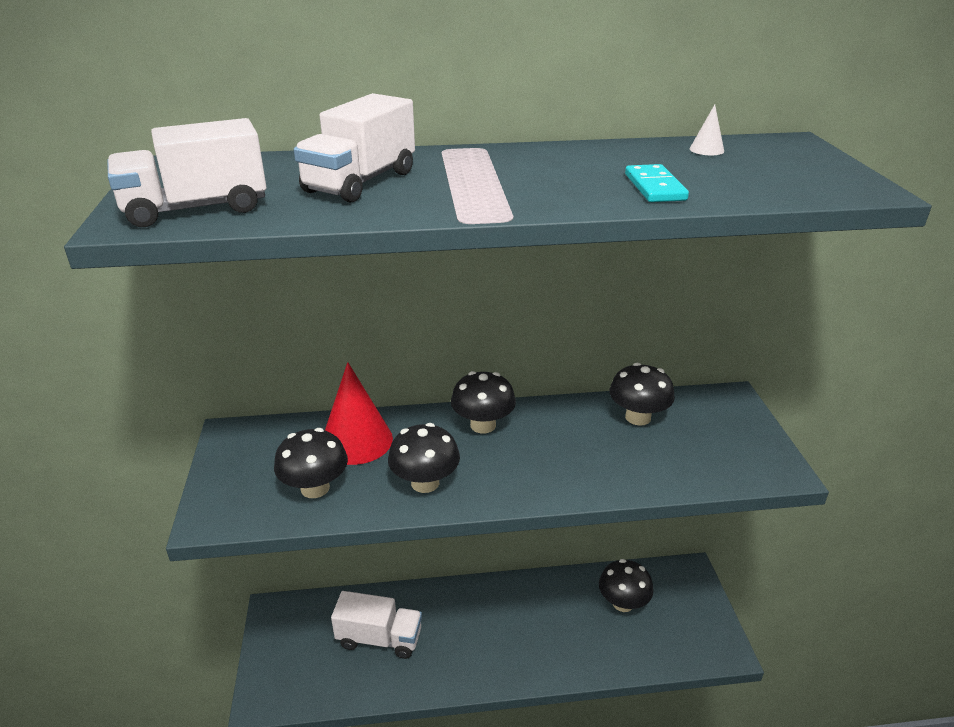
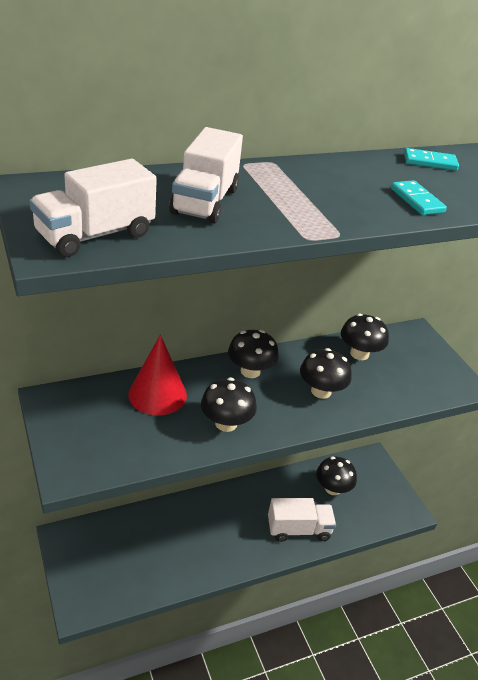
camera: 20 degrees left, 5 degrees up
(315, 488) = (142, 438): black mushroom -> black mushroom (321, 391)
(379, 638) = (158, 544): white truck -> white truck (298, 529)
(706, 150) = (430, 162): white cone -> turquoise domino

